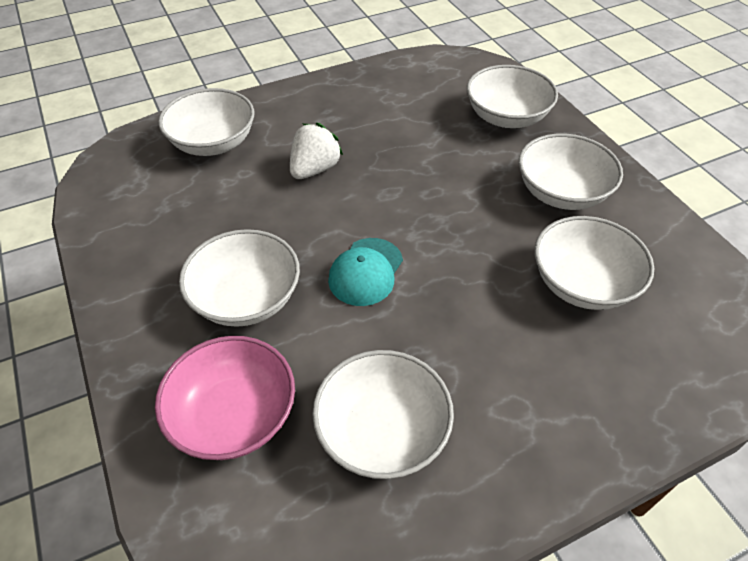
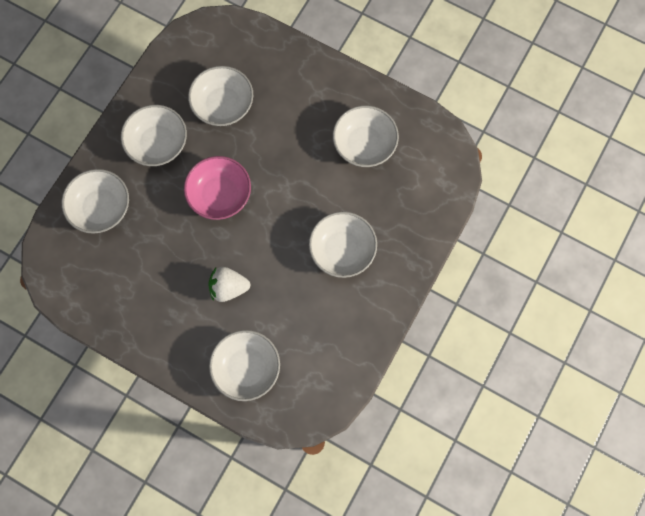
camera: 125 degrees left, 25 degrees up
(234, 416) = (401, 206): pink bowl -> pink bowl (220, 195)
(366, 272) = (286, 206): turquoise cap -> none

